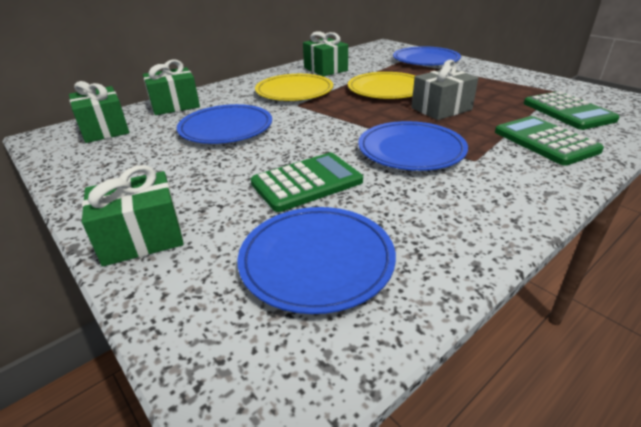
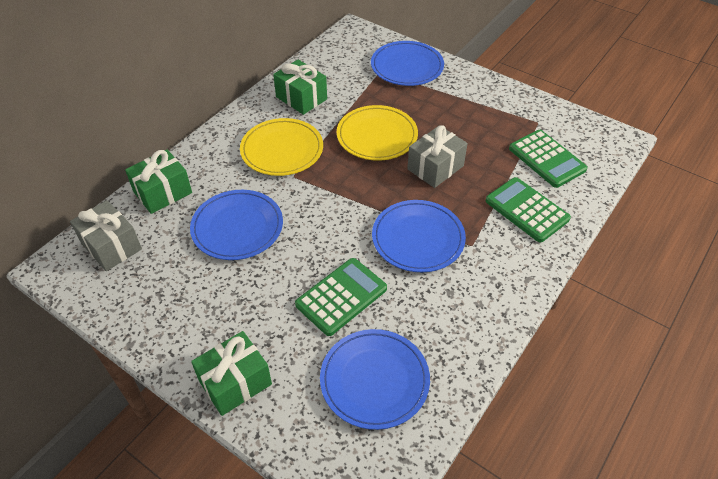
camera: 15 degrees left, 15 degrees up
(105, 129) = (111, 246): green gift -> grey gift

